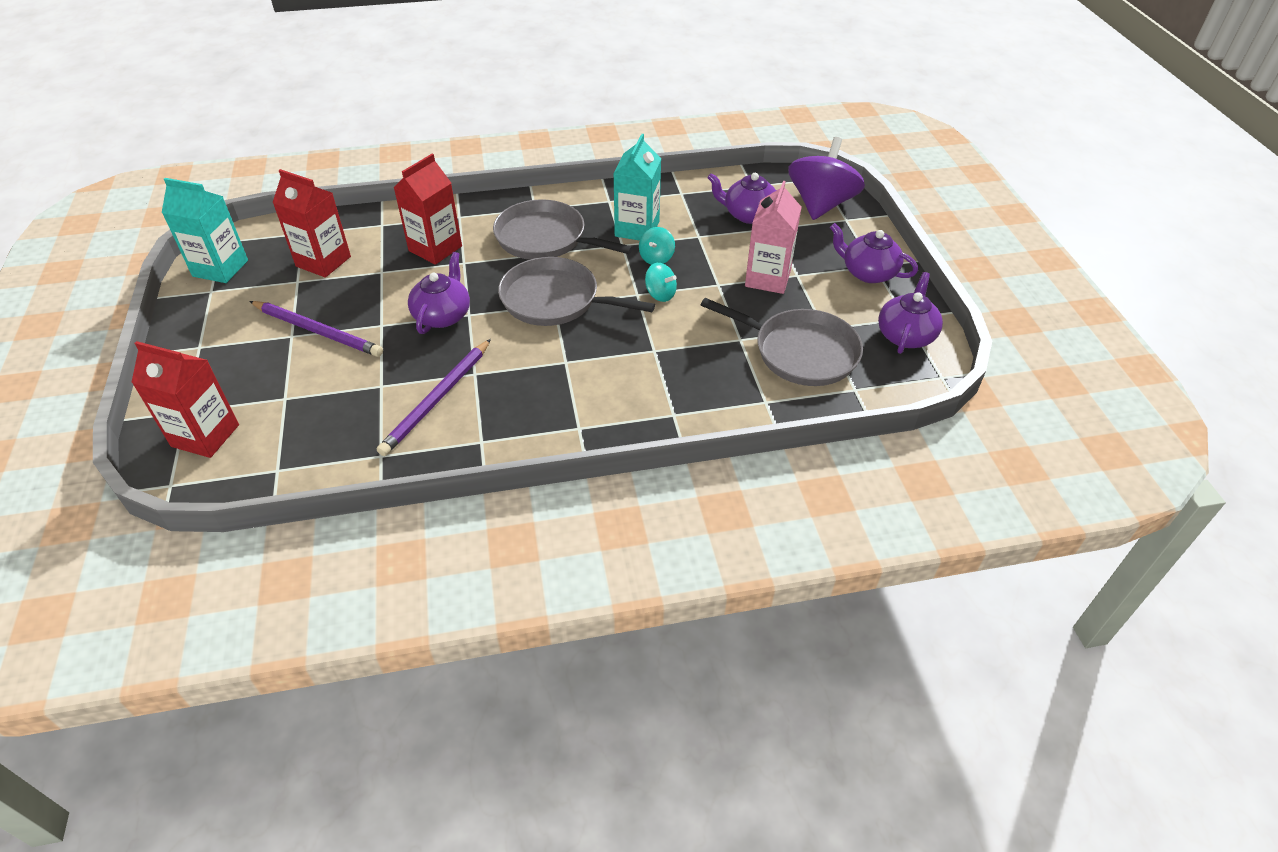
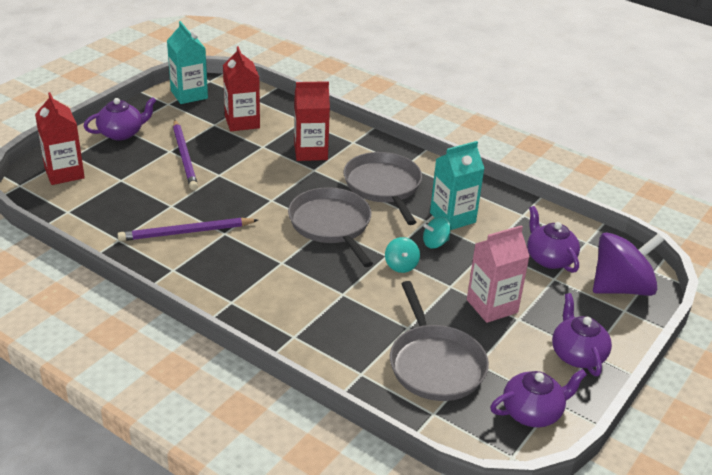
camera: 45 degrees right, 10 degrees down
(443, 315) = (257, 191): purple teapot -> purple teapot (122, 133)

